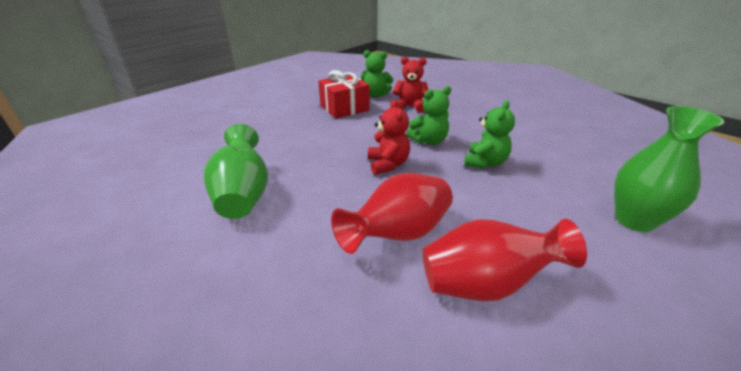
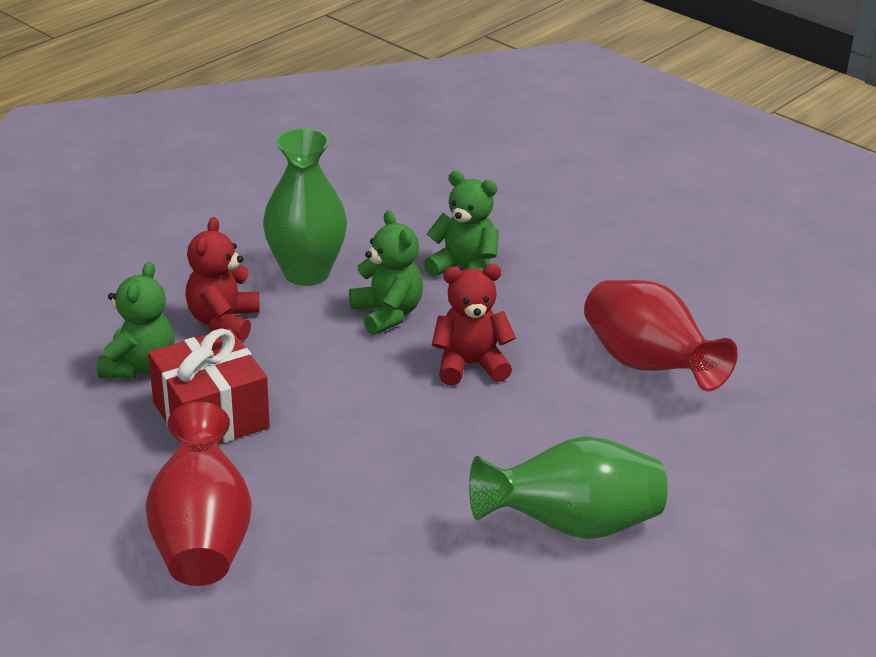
camera: 90 degrees left, 0 degrees up
(486, 284) = (719, 312): red vase -> red vase (202, 537)
(634, 220) = (596, 192): green vase -> green vase (306, 273)

